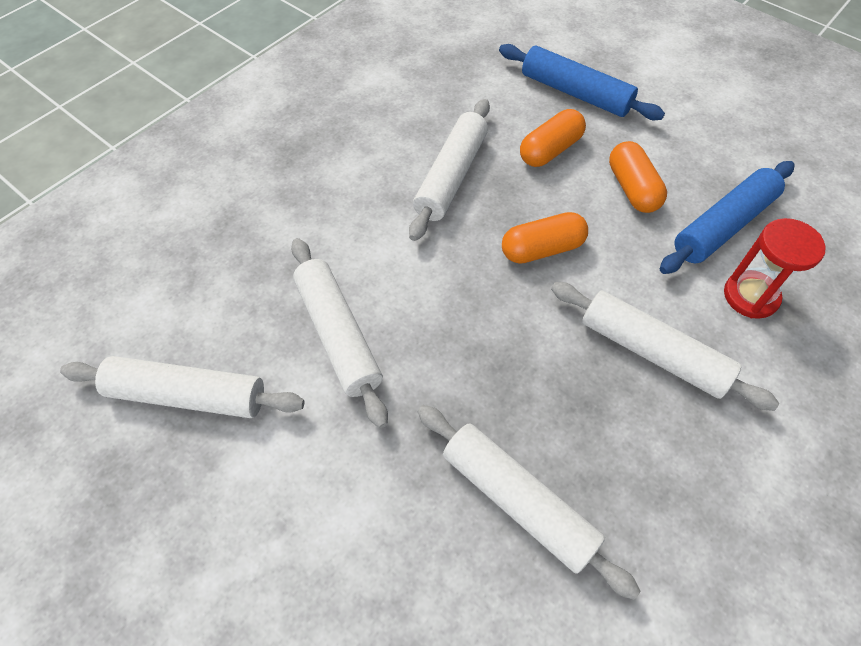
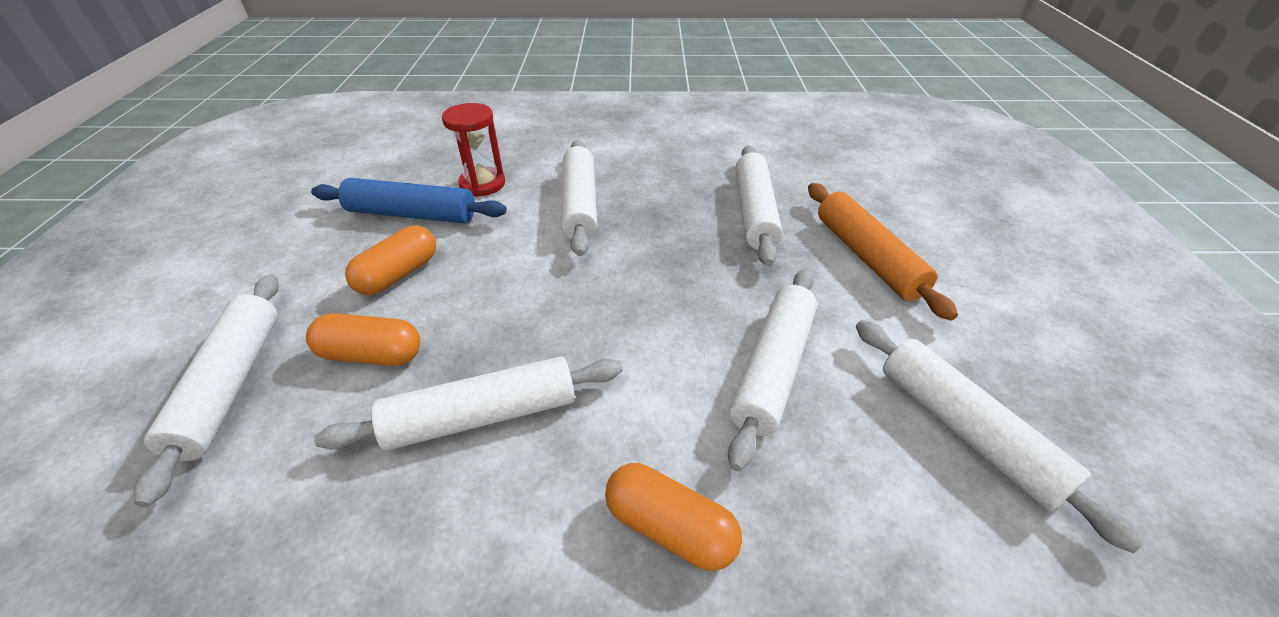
camera: 130 degrees left, 15 degrees down
(363, 535) = (867, 257): none -> orange rolling pin
(542, 249) = (531, 294): orange capsule -> orange capsule (670, 528)
(575, 93) = (230, 385): blue rolling pin -> white rolling pin

